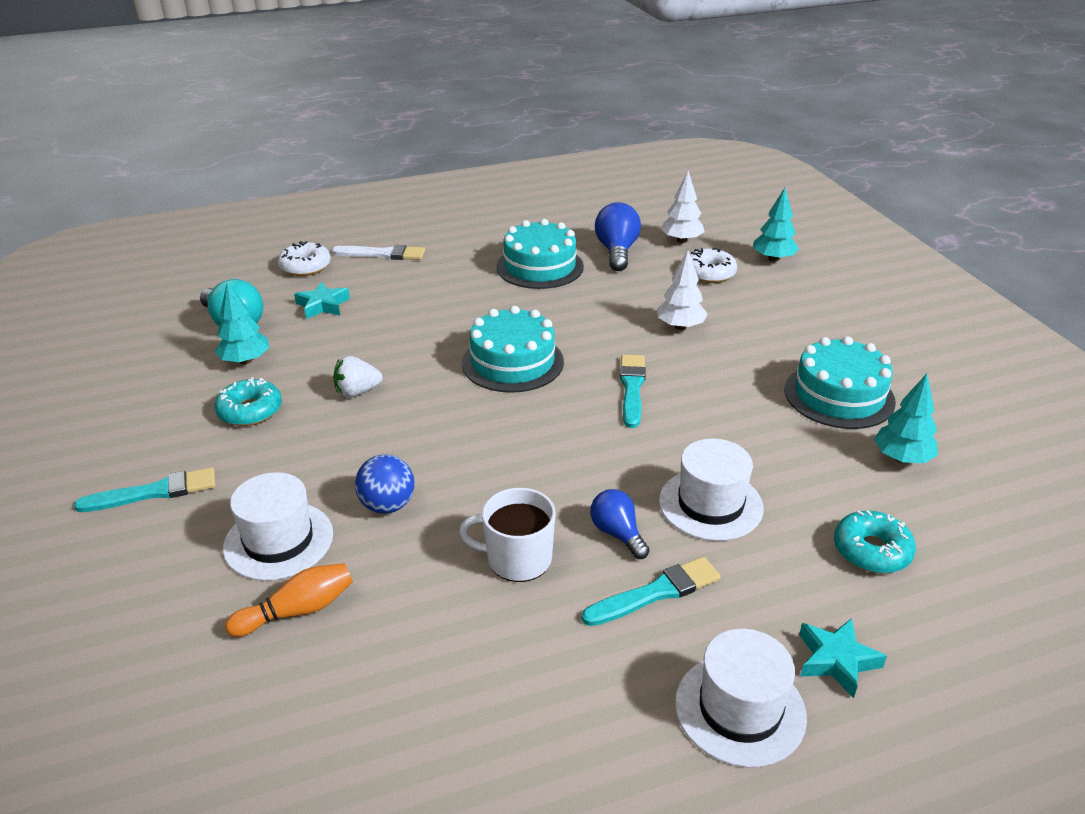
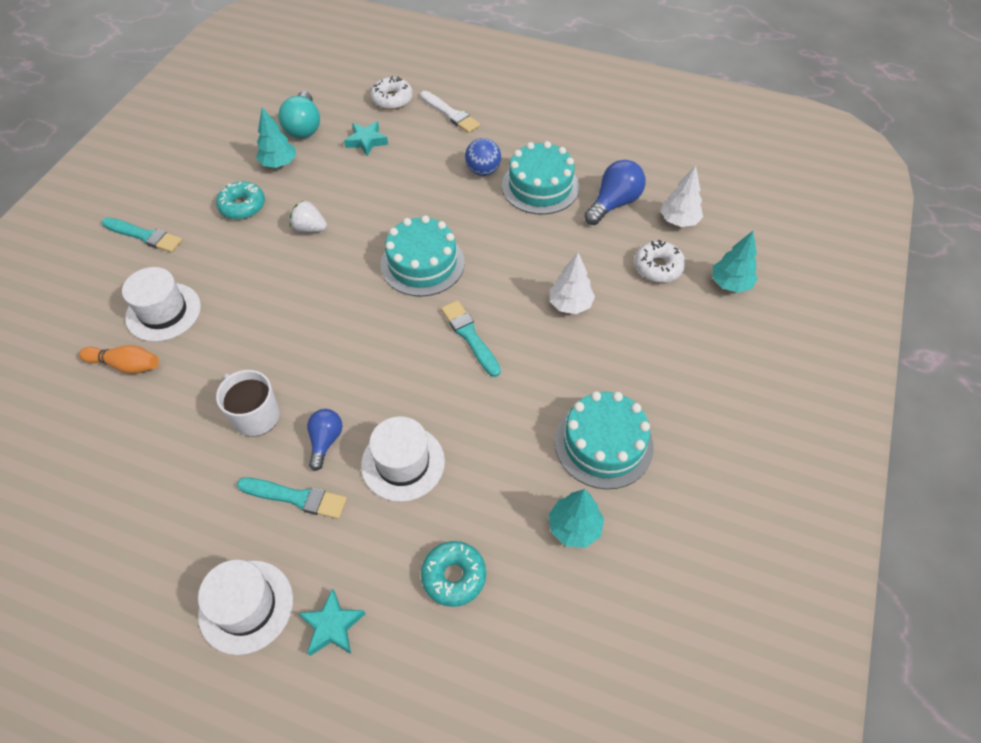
camera: 40 degrees right, 20 degrees up
(387, 505) = (235, 327): blue ball -> blue ball (483, 171)
(632, 388) = (470, 336): turquoise brush -> turquoise brush turned 75 degrees counterclockwise

